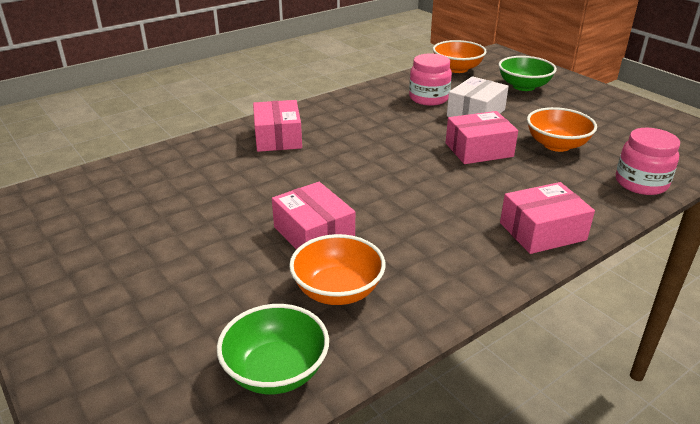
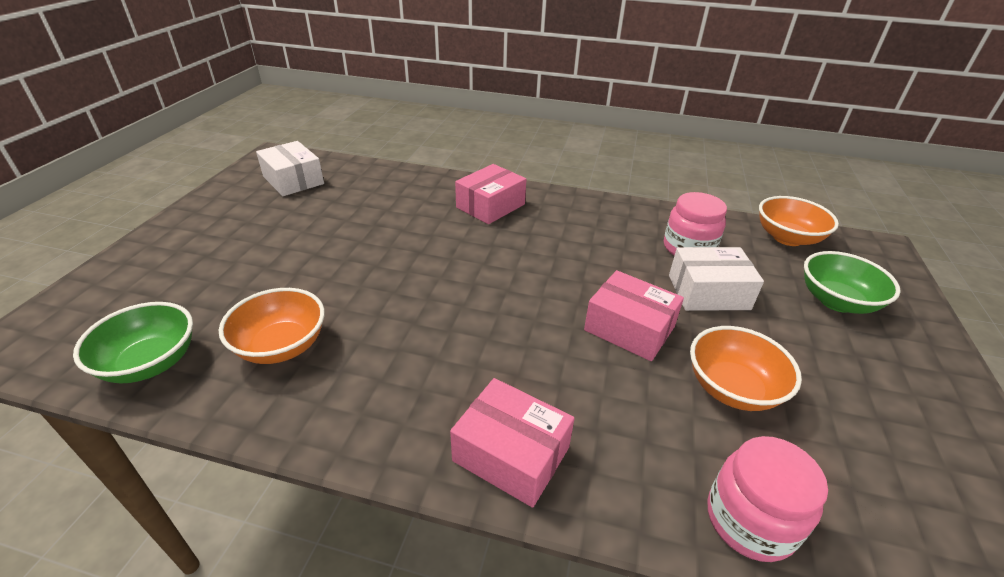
camera: 50 degrees right, 5 degrees up
(69, 212) = (293, 180): none -> white box
(314, 234) = (358, 293): pink box -> none

